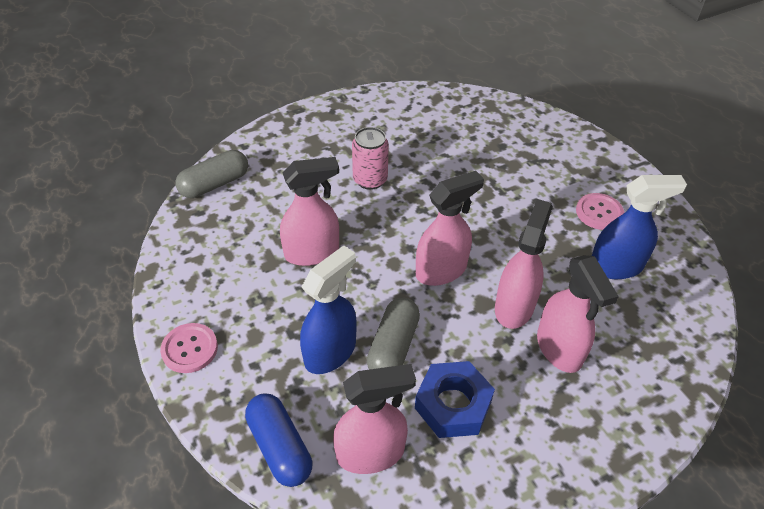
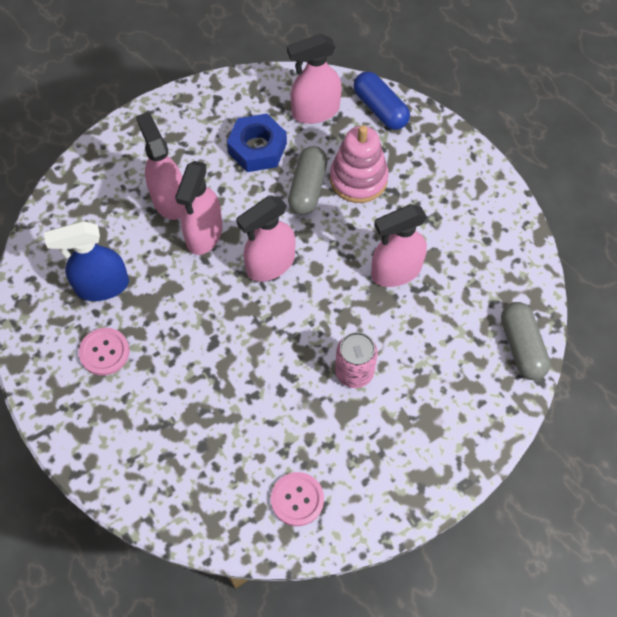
camera: 175 degrees right, 15 degrees up
(189, 349) = (473, 170): pink button -> pink button (297, 499)
(214, 184) = (522, 346): grey capsule -> grey capsule turned 60 degrees counterclockwise
(330, 352) = (358, 179): blue spray bottle -> pink stacking toy

